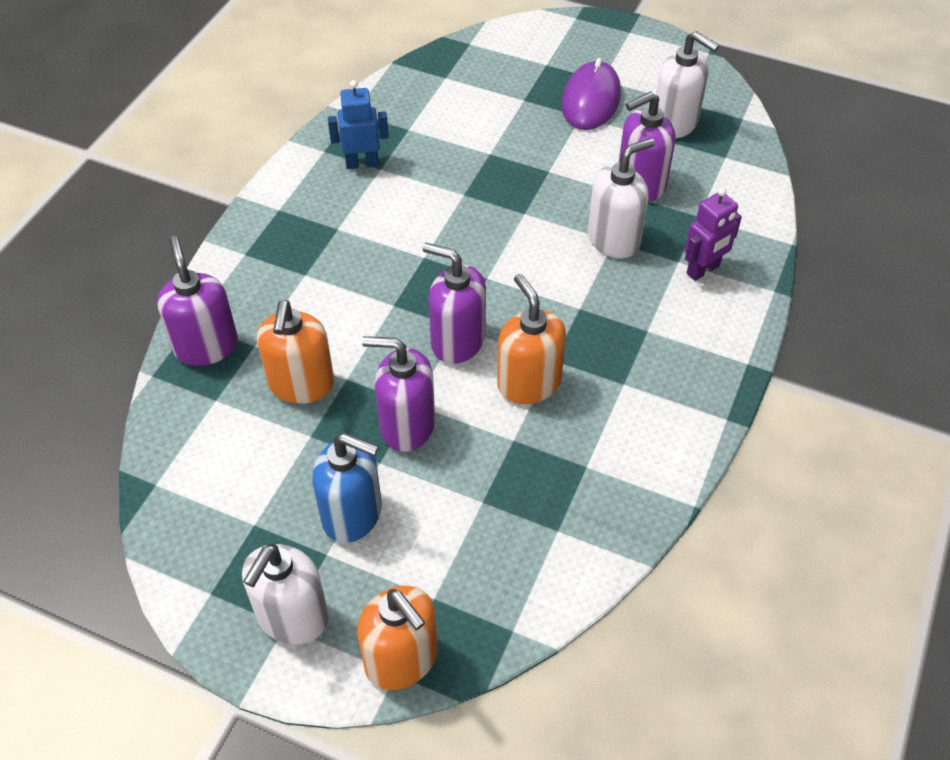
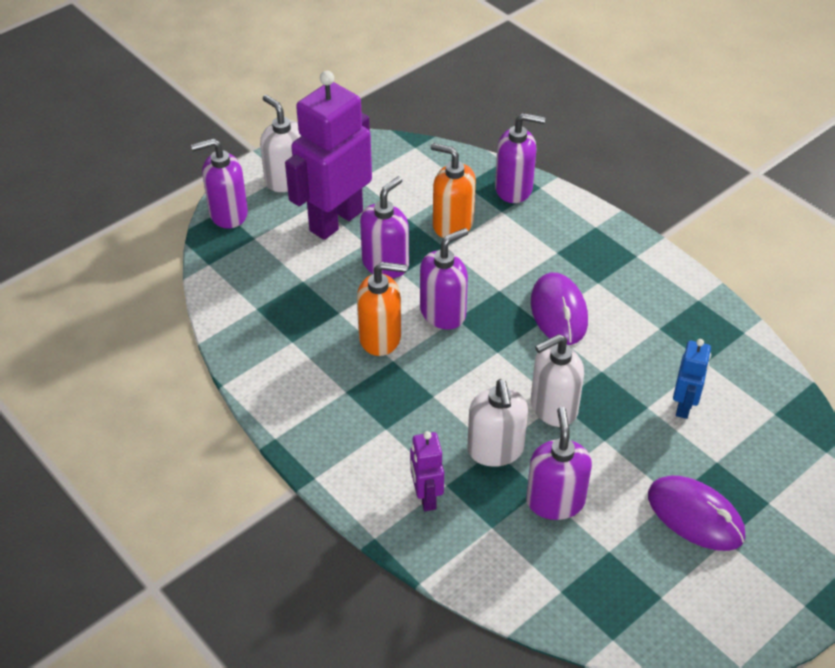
camera: 115 degrees right, 5 degrees down
(353, 514) = (335, 220): blue soap dispenser -> purple robot
(362, 163) = (670, 318): blue robot -> blue robot (684, 406)
(400, 246) = (559, 312): none -> purple mouse
(402, 659) = (228, 214): orange soap dispenser -> purple soap dispenser
(675, 123) = (629, 571): white soap dispenser -> white soap dispenser (553, 408)

